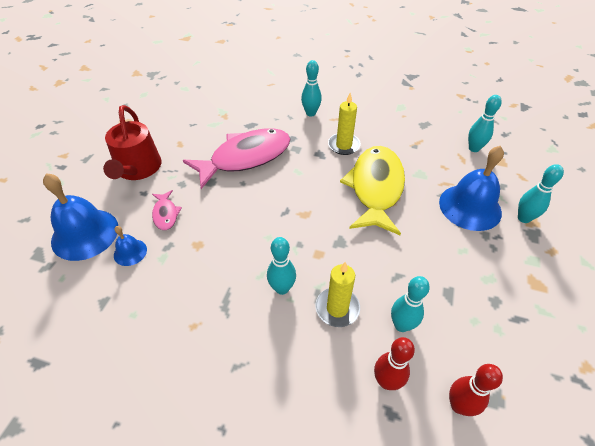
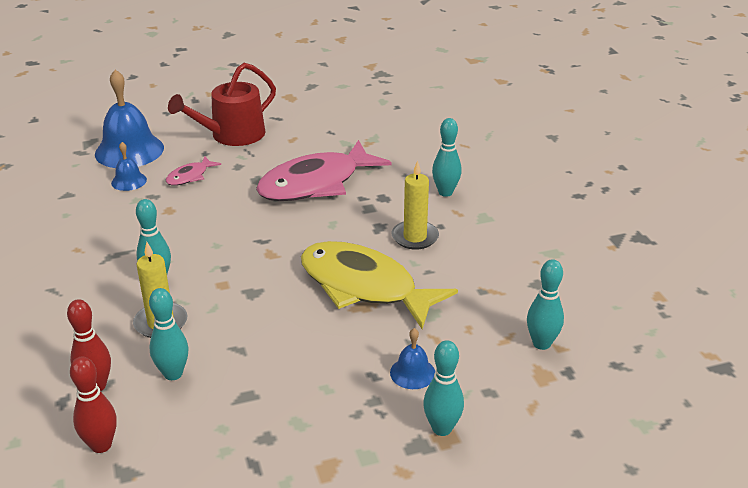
camera: 55 degrees right, 15 degrees down
(245, 158) = (316, 184): pink fish -> pink fish turned 120 degrees clockwise
(375, 188) = (364, 287): yellow fish -> yellow fish turned 120 degrees counterclockwise
(470, 207) = (412, 373): blue bell -> blue bell, size x0.49

